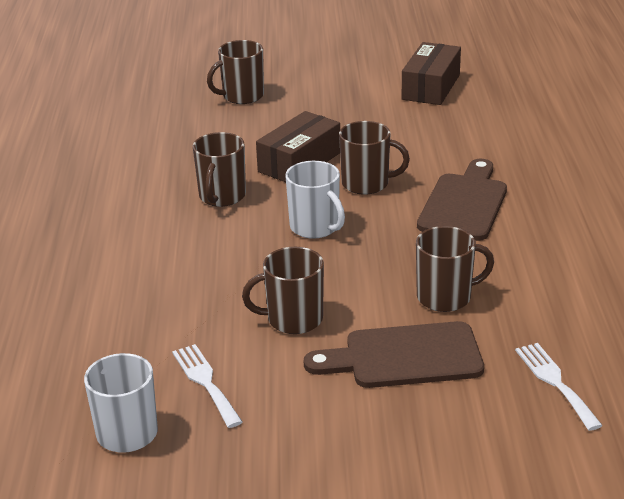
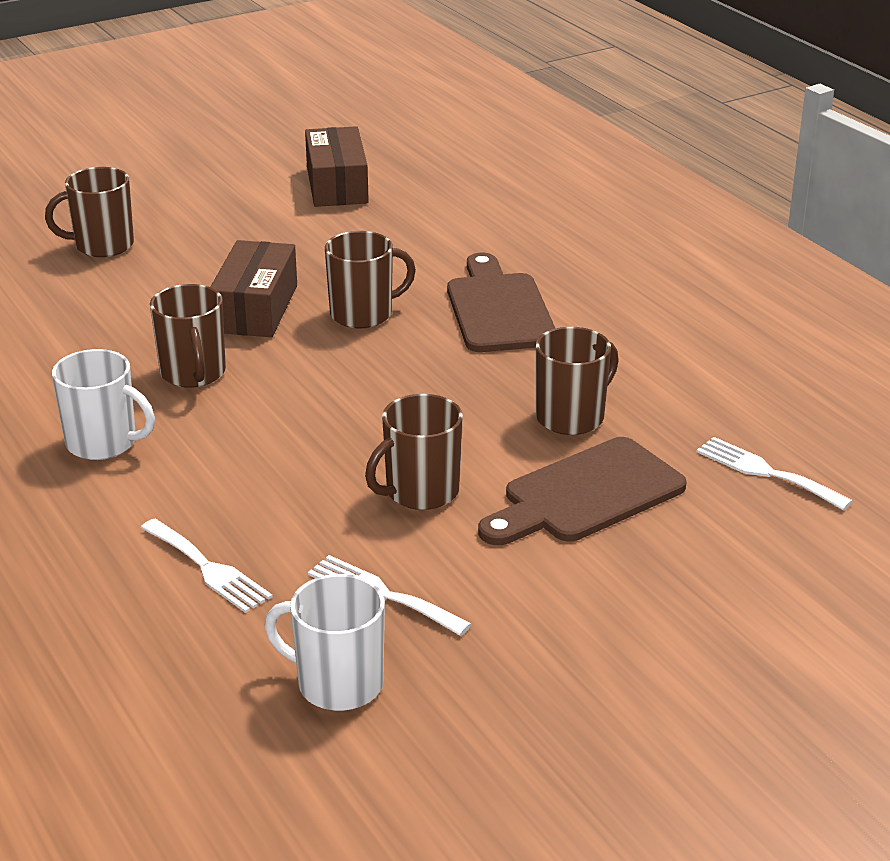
camera: 30 degrees left, 0 degrees up
(117, 329) = (208, 569): none -> white fork
(242, 96) = (102, 245): brown mug -> brown mug turned 45 degrees clockwise
(315, 227) = (348, 380): white mug -> white mug (103, 443)

